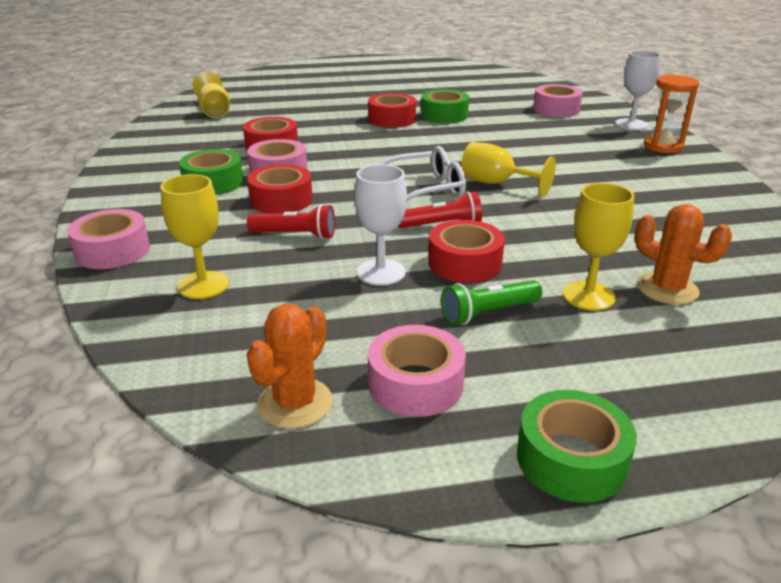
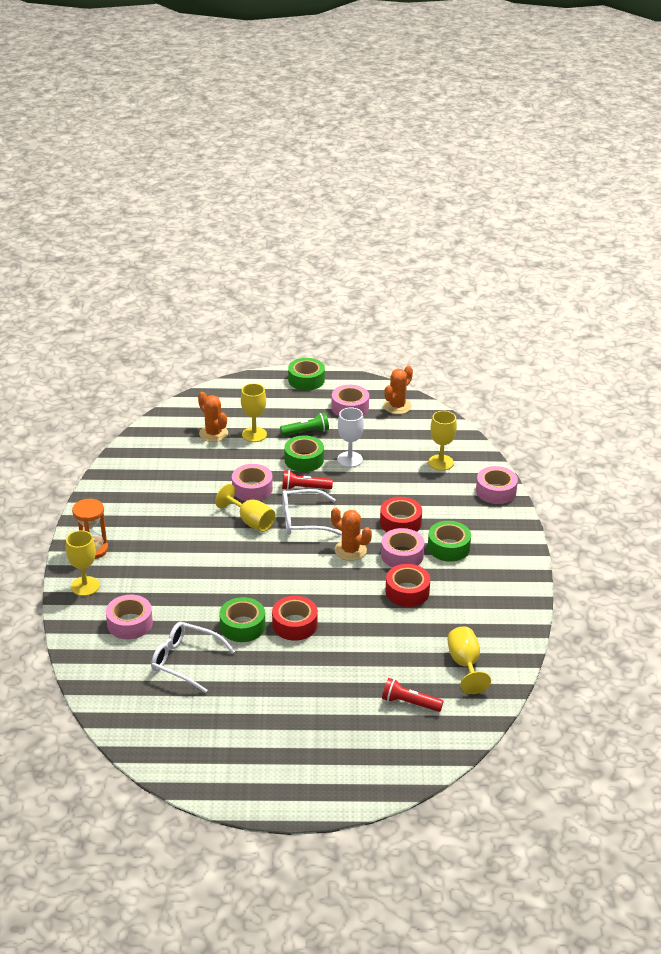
camera: 170 degrees left, 5 degrees up
(295, 235) = (392, 490): red flashlight -> red flashlight (409, 703)
(348, 170) = (350, 550): none -> orange cactus
(465, 263) = (304, 460): red tape -> green tape
(482, 97) = (185, 661): none -> white glasses
(523, 216) = (252, 489): none -> pink tape
(631, 124) = (85, 586): white goblet -> yellow goblet

